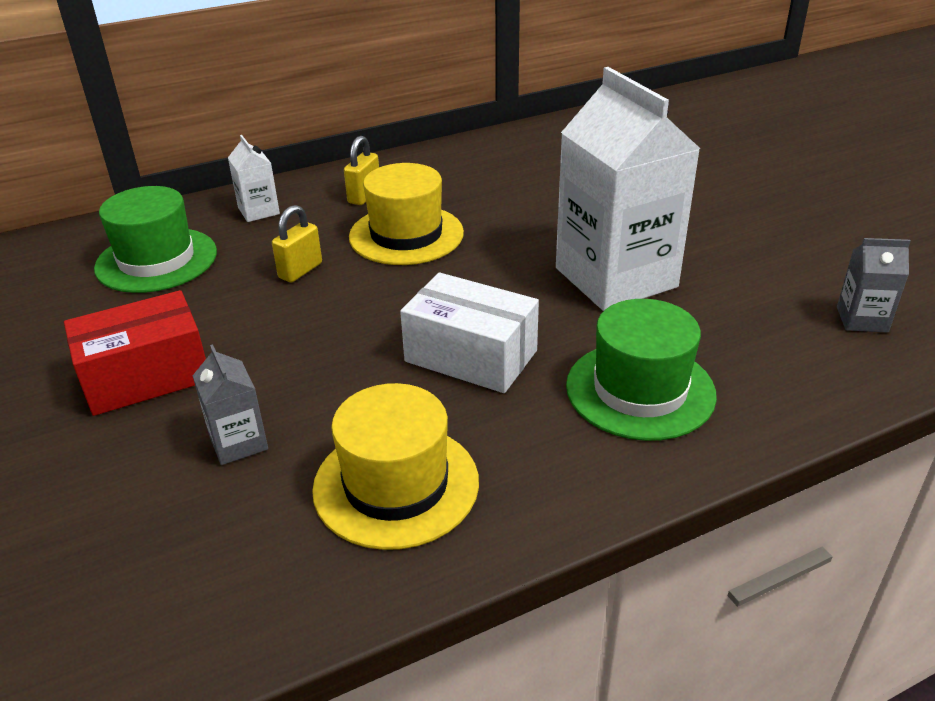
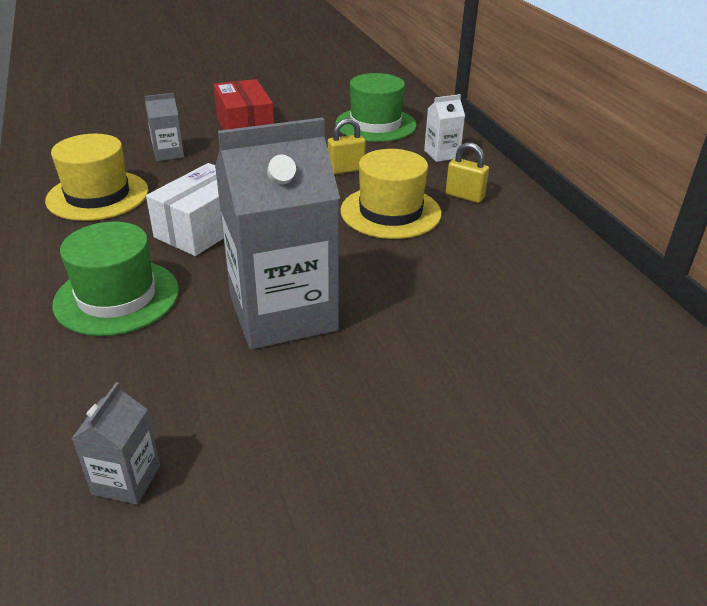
camera: 95 degrees right, 0 degrees up
(300, 271) = (346, 169): yellow padlock -> yellow padlock turned 60 degrees counterclockwise
(615, 277) = (283, 313): white carton -> grey carton

